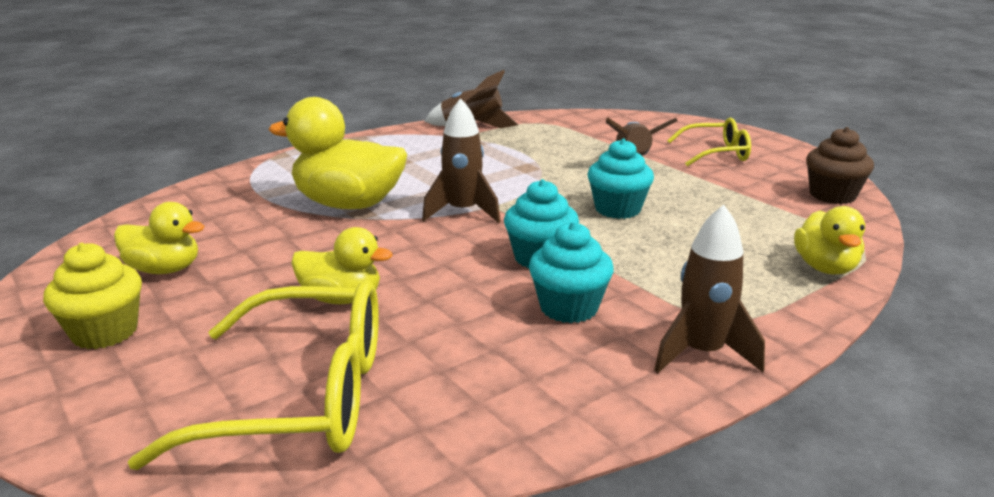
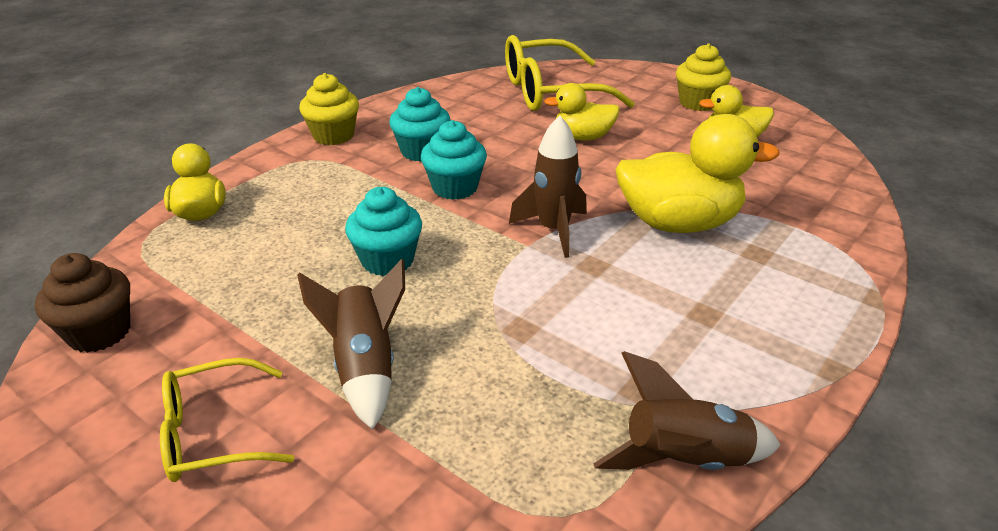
camera: 165 degrees right, 10 degrees up
(702, 353) = (333, 136): brown rocket -> yellow cupcake

